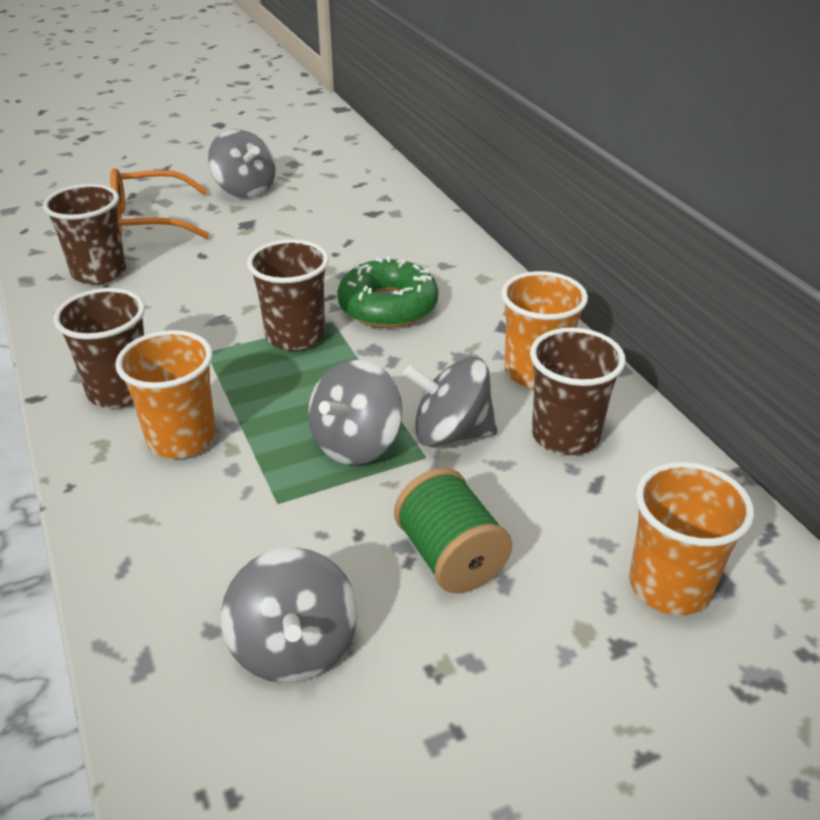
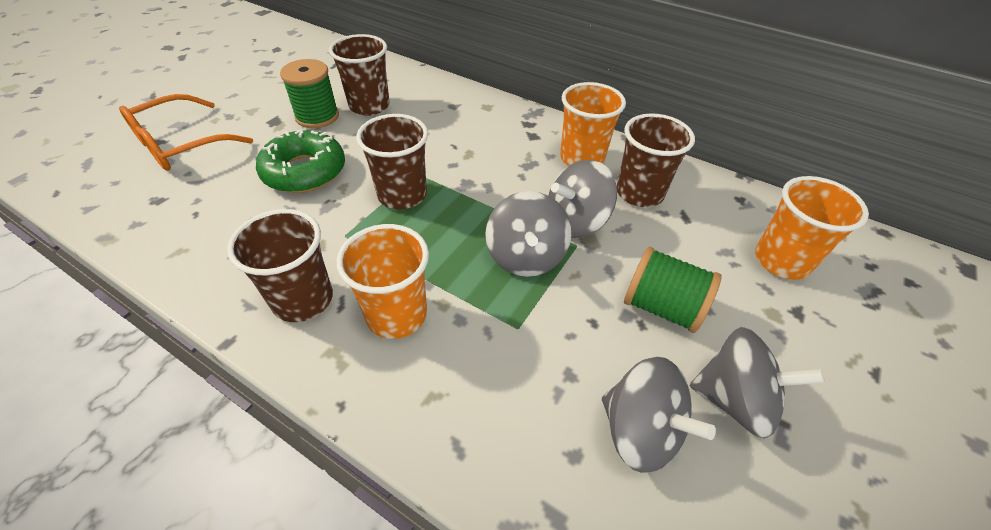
camera: 35 degrees left, 10 degrees up
(99, 272) = (178, 205): brown cup -> brown cup (369, 106)
(245, 190) = (245, 94): grey spinning top -> grey spinning top (734, 399)
(290, 232) = (317, 116): none -> green spool
(388, 306) = (445, 148): green donut -> green donut (304, 171)

